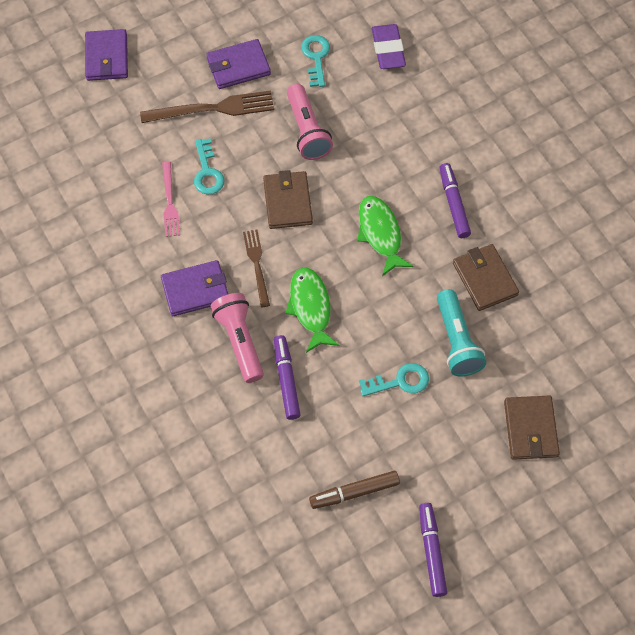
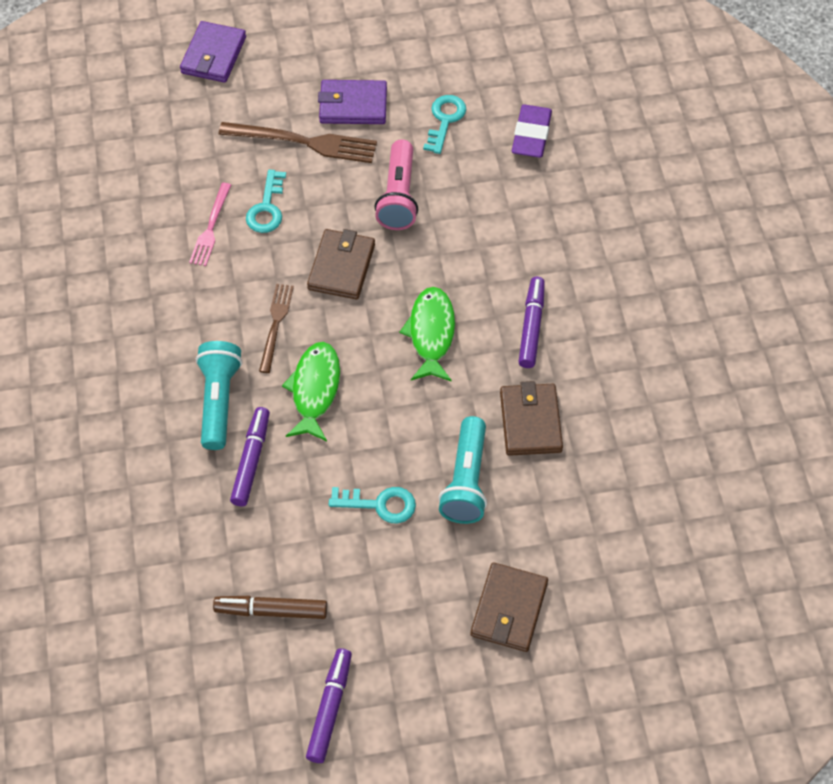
camera: 20 degrees right, 5 degrees down
(195, 290) = (195, 330): purple wallet -> none
(239, 341) = (219, 401): pink flashlight -> turquoise flashlight

